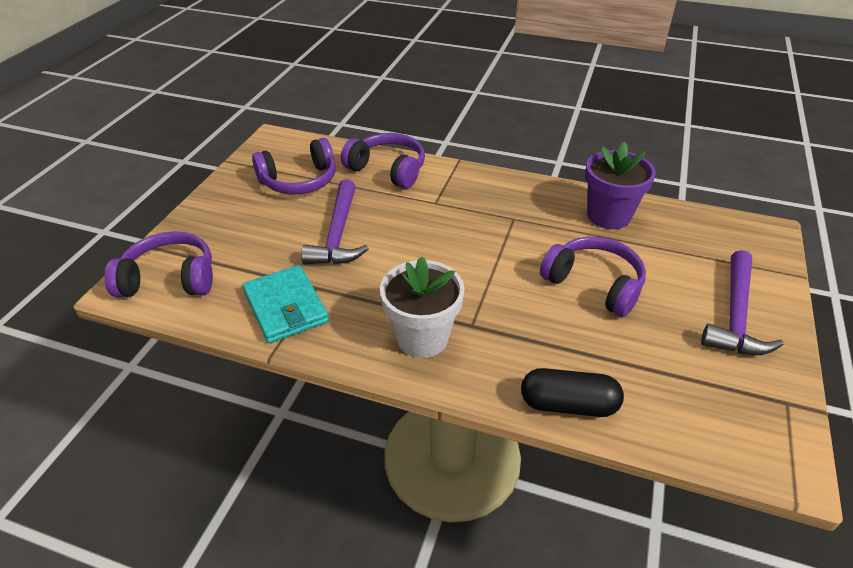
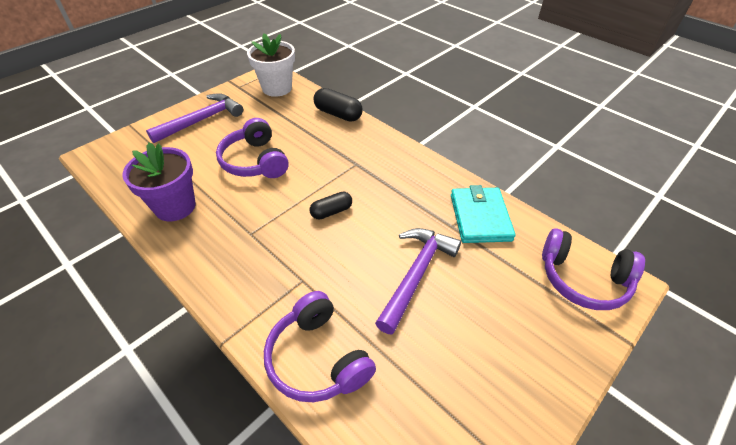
camera: 155 degrees left, 5 degrees up
(299, 181) = (434, 383): purple headphones -> none
(422, 337) = (392, 166): white flower pot -> white flower pot (277, 88)
(455, 260) = (331, 211): none -> black capsule

